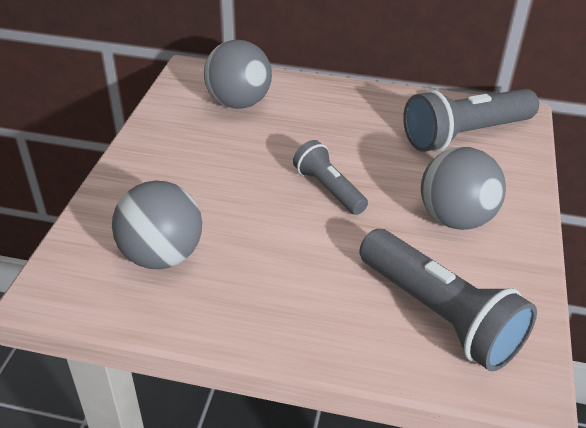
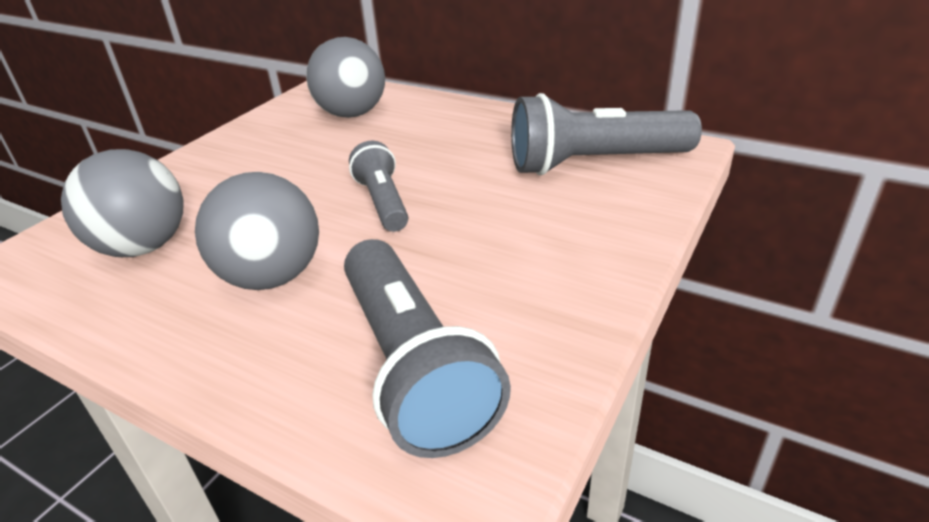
camera: 20 degrees right, 5 degrees down
(455, 219) = (519, 252): grey ball -> grey ball (272, 277)

